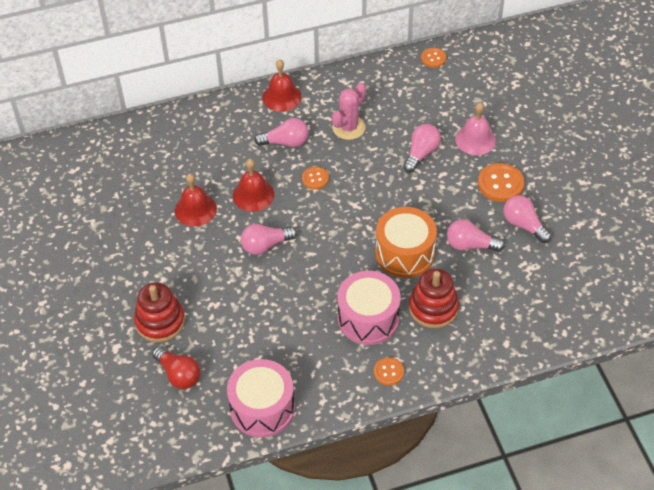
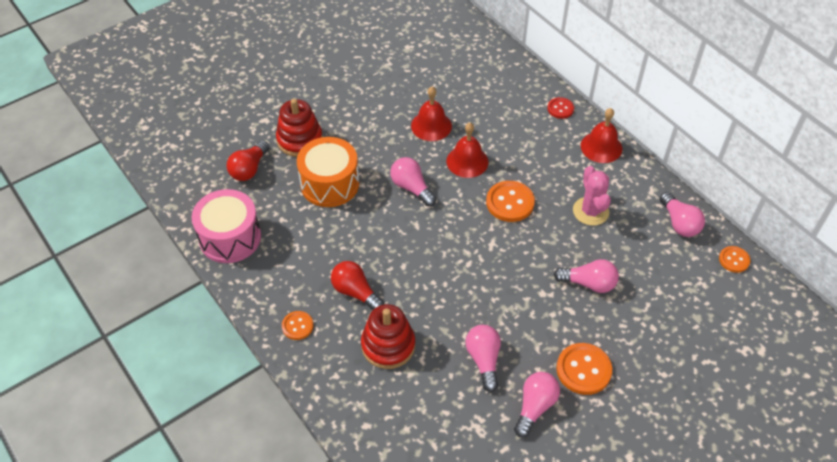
camera: 70 degrees right, 0 degrees up
(223, 109) = (560, 109): none -> red button
(285, 142) = (544, 166): pink light bulb -> pink light bulb (679, 223)
(315, 179) = (510, 202): orange button -> orange button, size x1.68
(348, 127) = (590, 211): pink cactus -> pink cactus turned 60 degrees clockwise
(368, 318) = (355, 292): pink drum -> red light bulb
(405, 253) = (448, 302): orange drum -> orange drum (330, 184)
(475, 139) = (636, 329): pink bell -> none

